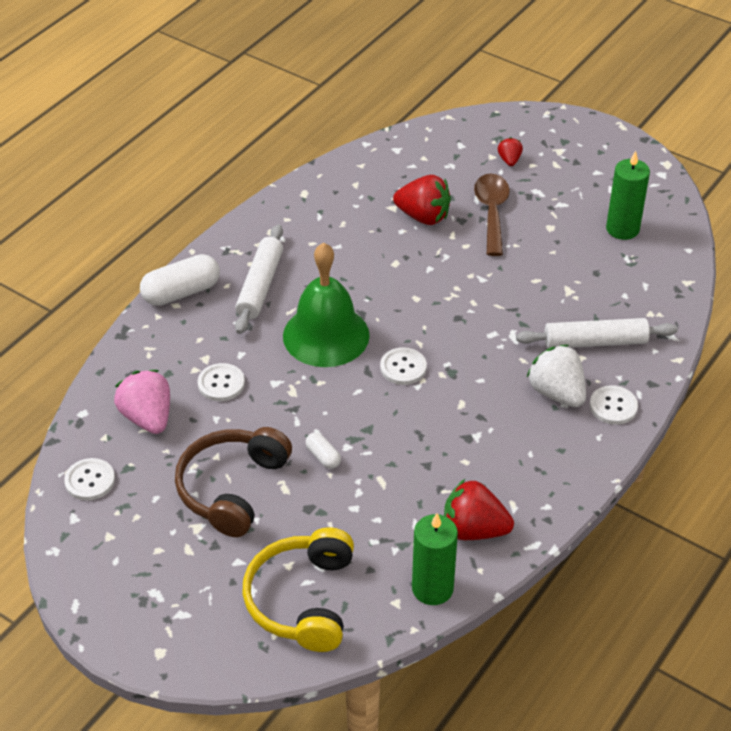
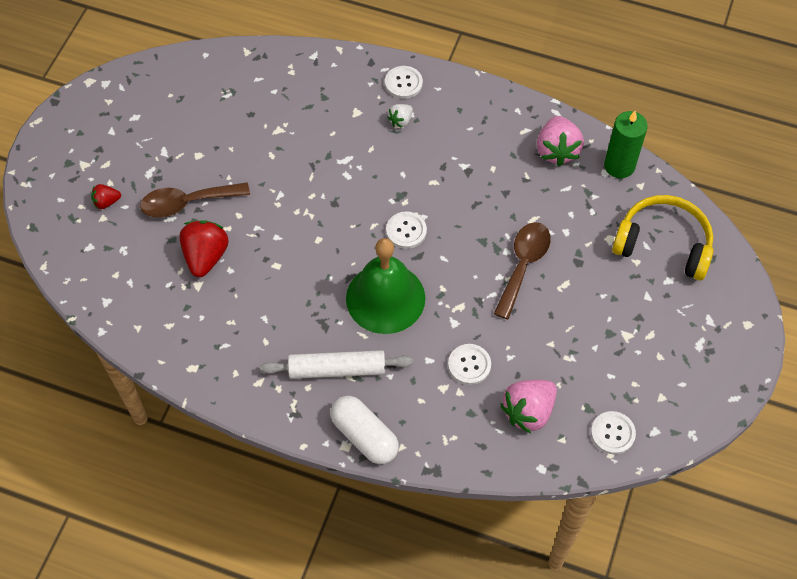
camera: 105 degrees left, 15 degrees up
(232, 488) = (579, 322): brown headphones -> none
(302, 600) = (663, 244): yellow headphones -> yellow headphones turned 150 degrees counterclockwise
(323, 456) = (523, 265): white capsule -> brown spoon
(473, 530) = (557, 150): red strawberry -> pink strawberry
(557, 393) = (400, 121): white strawberry -> white strawberry, size x0.52
(595, 342) = (336, 103): white rolling pin -> none
(622, 229) = (188, 102): green candle -> none

